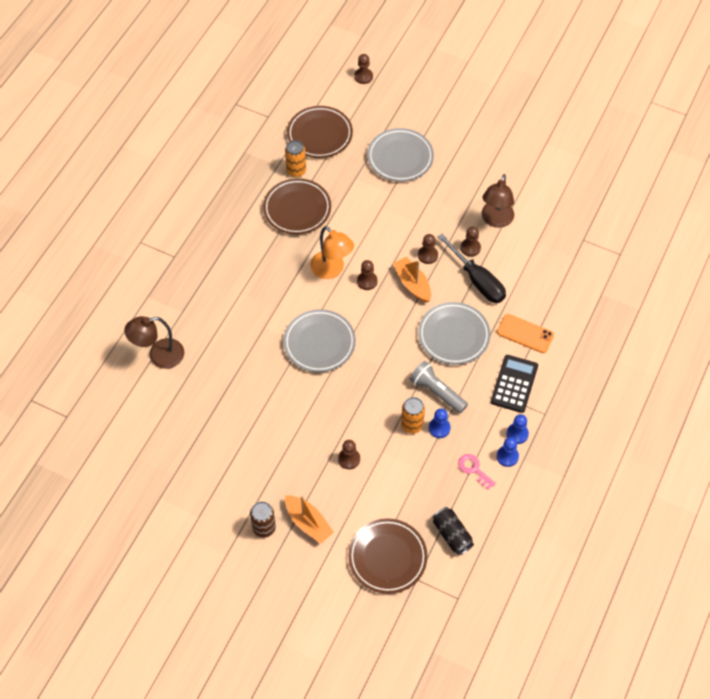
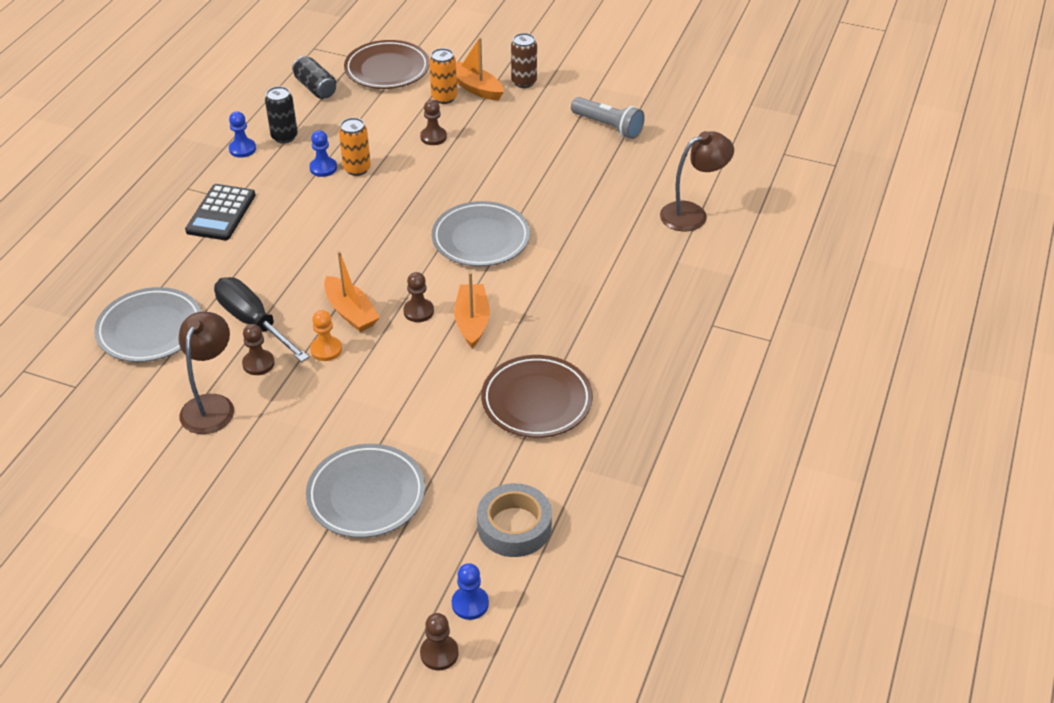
camera: 175 degrees right, 15 degrees down
(296, 171) = (547, 460): orange can -> orange can (444, 98)
(319, 135) = (514, 526): brown plate -> grey tape
(332, 270) = (472, 322): orange lamp -> orange boat
(427, 255) = (326, 350): brown pawn -> orange pawn
(436, 392) = (324, 200): grey flashlight -> grey flashlight (608, 126)
(453, 335) = (295, 257): grey plate -> grey plate (150, 329)
(474, 469) = (284, 137): pink key -> black can
(517, 434) = (226, 168): blue pawn -> blue pawn (470, 604)
(525, 334) = (195, 265): orange phone -> none

